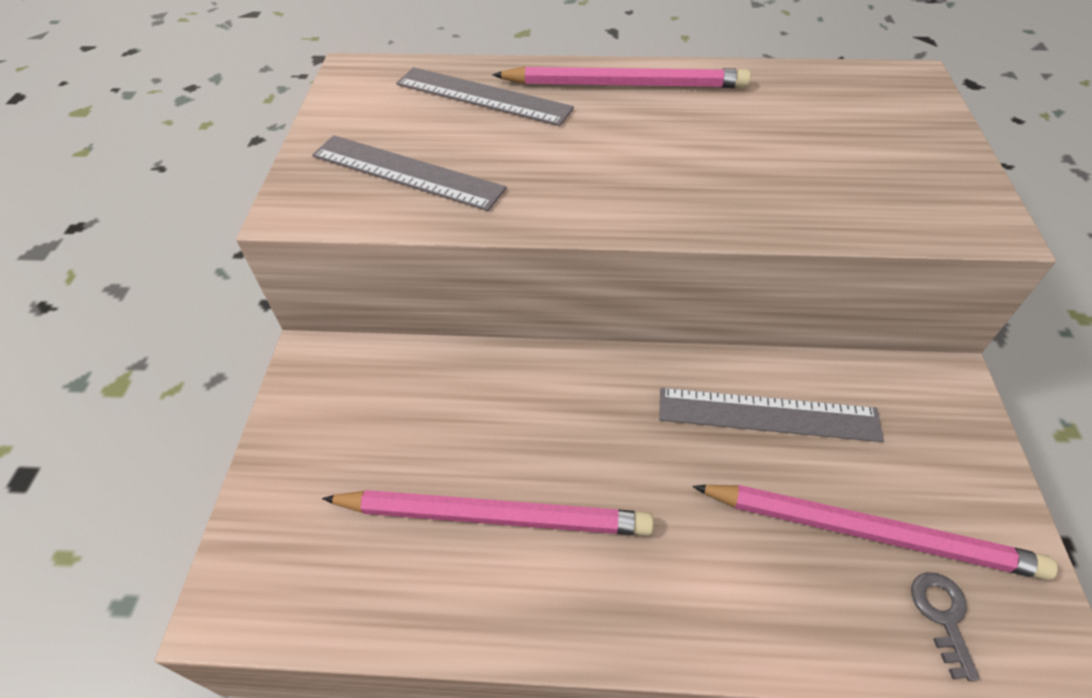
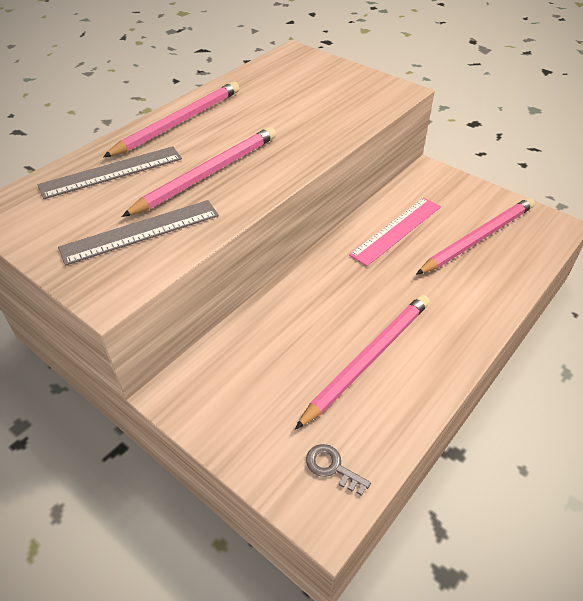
camera: 55 degrees left, 5 degrees down
(556, 159) = (208, 174): none -> pink pencil
(768, 415) = (396, 230): grey ruler -> pink ruler
(942, 615) = (527, 243): grey key -> grey key (332, 467)

